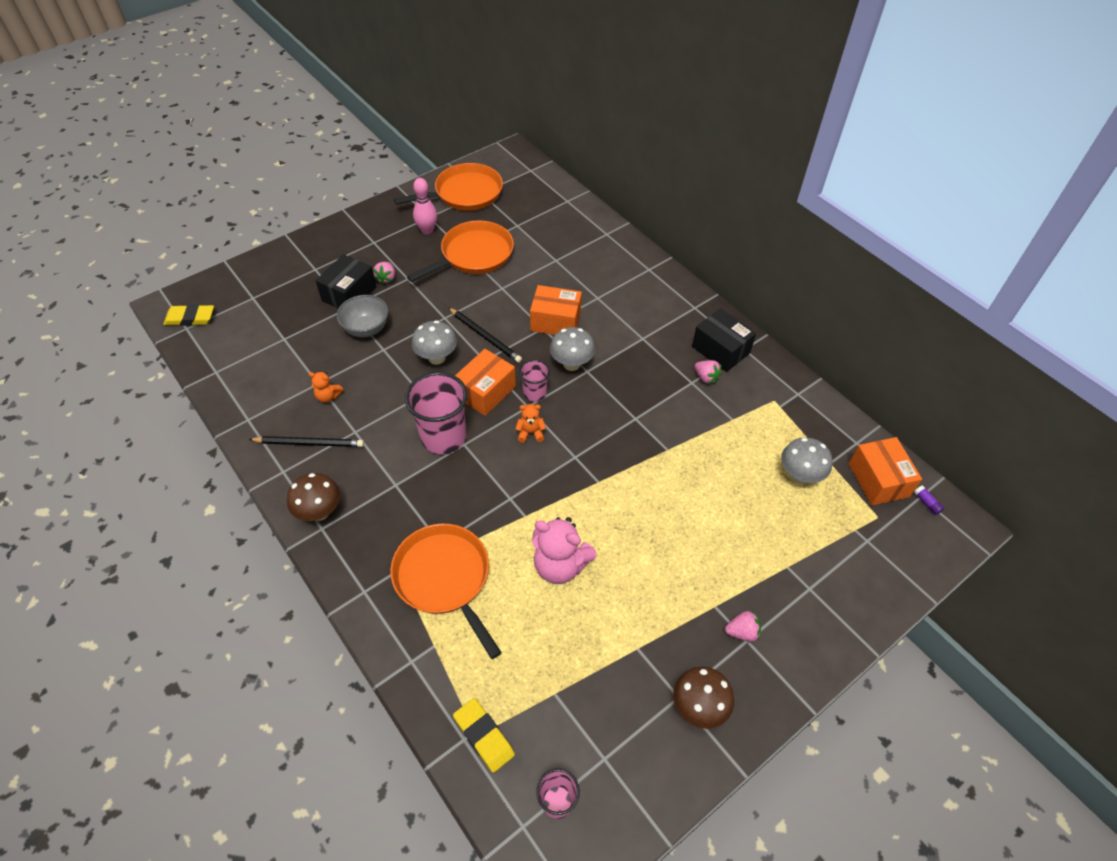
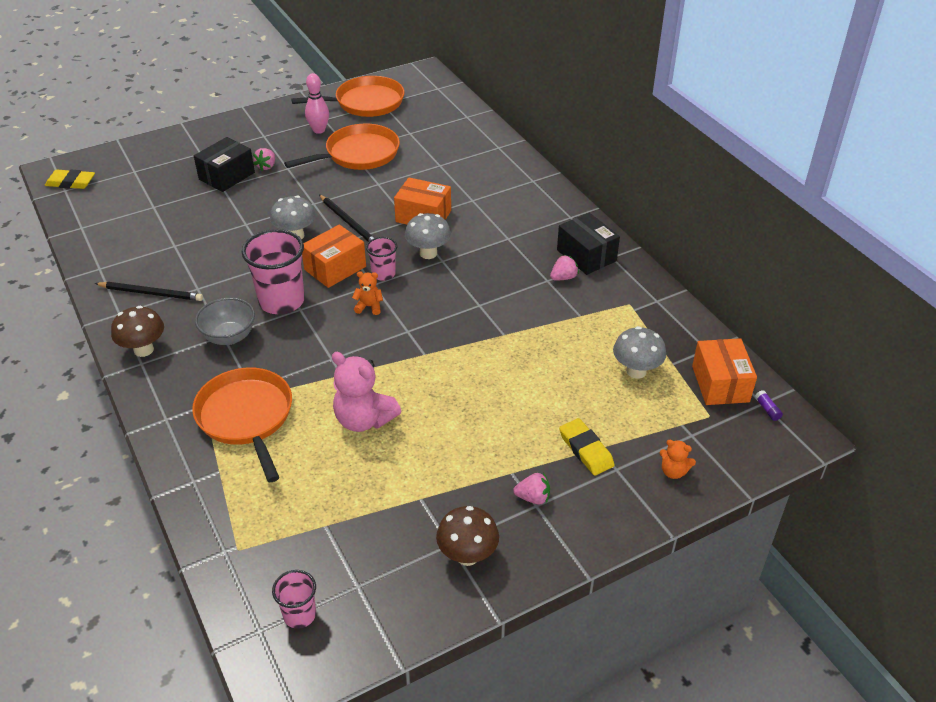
camera: 10 degrees right, 10 degrees down
(328, 396) = (181, 257): orange teddy bear -> orange teddy bear (673, 471)
(366, 329) = (234, 206): grey bowl -> grey bowl (229, 337)
(484, 736) = (244, 551): yellow eraser -> yellow eraser (586, 450)
(706, 377) = (563, 277): pink strawberry -> pink strawberry turned 90 degrees counterclockwise

